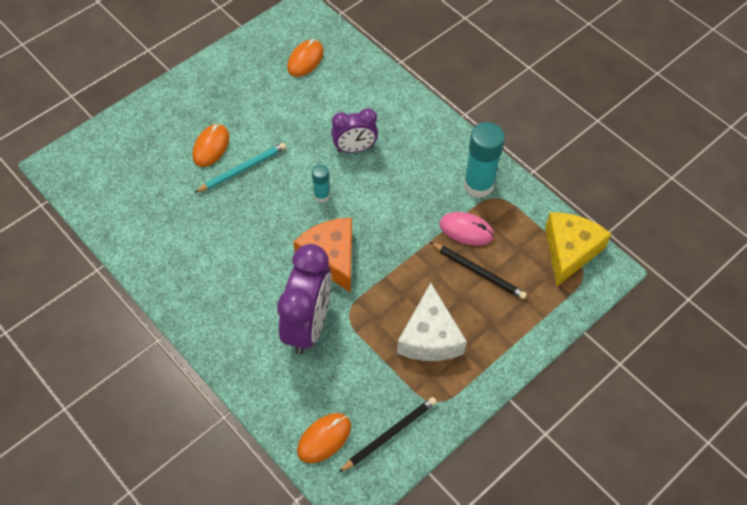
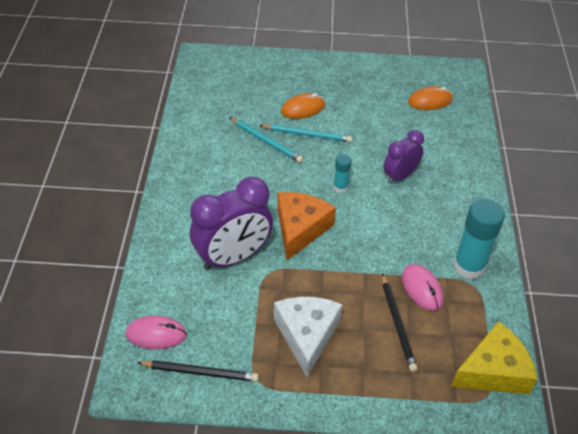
camera: 45 degrees right, 10 degrees down
(216, 202) = (266, 141): none -> turquoise pencil
(324, 438) = (156, 334): orange mouse -> pink mouse
(354, 149) = (399, 176): purple clock -> purple clock turned 105 degrees clockwise
(430, 337) = (307, 335): white cheese -> white cheese turned 135 degrees clockwise

